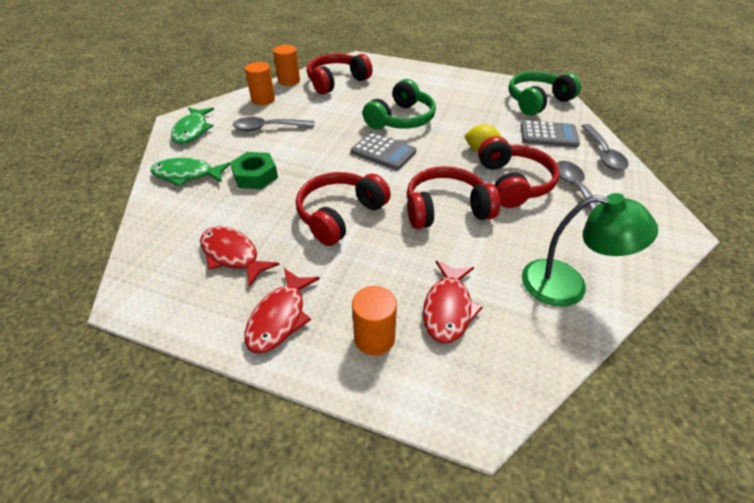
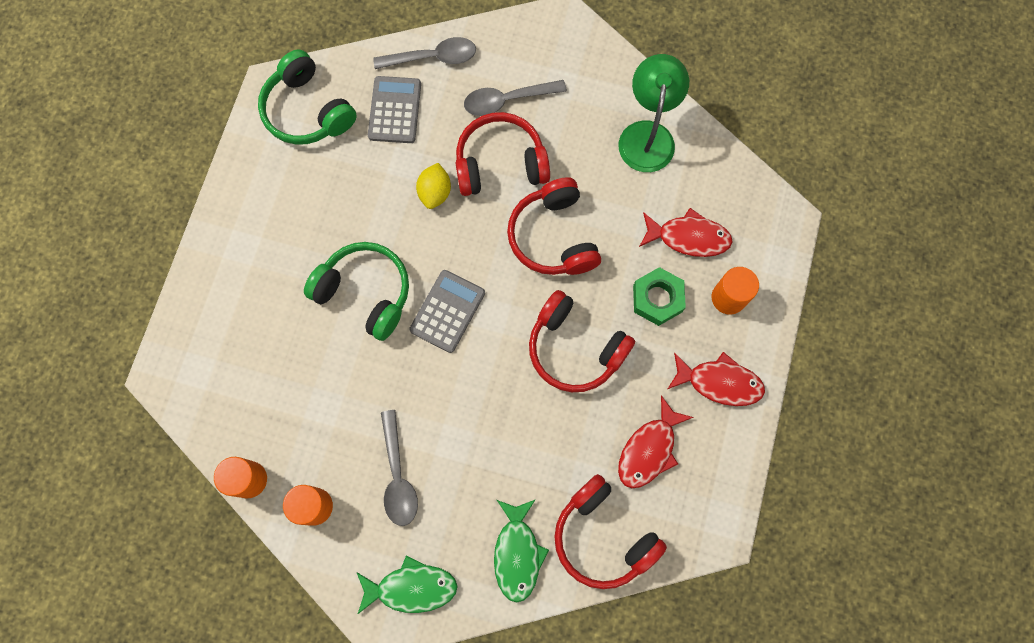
camera: 95 degrees left, 30 degrees up
(255, 176) = (512, 463): green nut -> green nut (657, 299)
(336, 81) = (250, 400): red headphones -> red headphones (603, 536)

